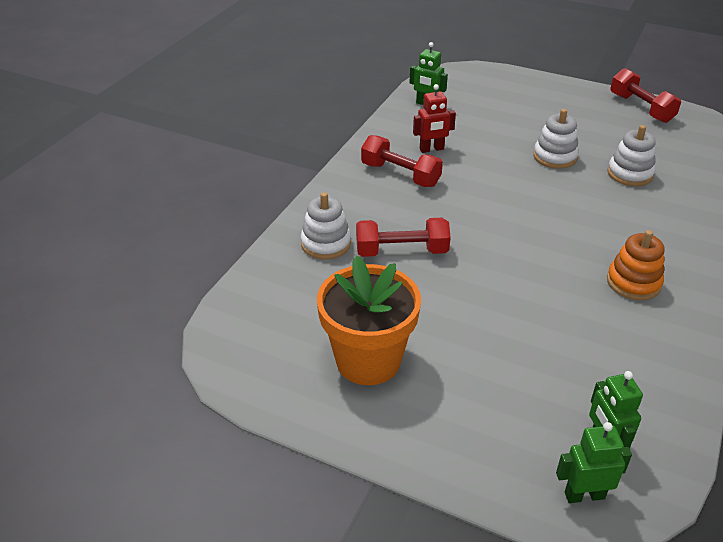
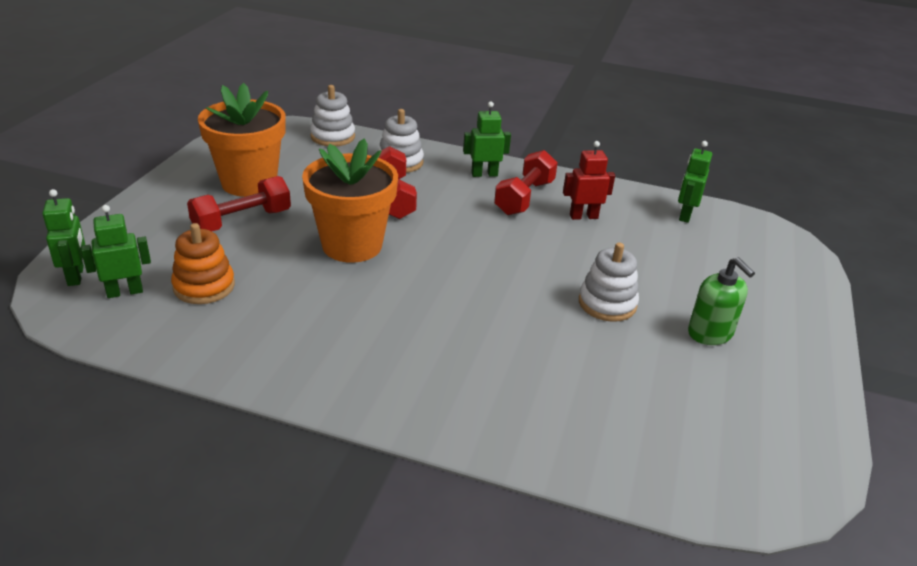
camera: 80 degrees right, 5 degrees down
(355, 192) = (484, 174): none -> green robot
(431, 149) = (583, 216): red robot -> red robot turned 105 degrees clockwise
(492, 281) = (352, 245): none -> orange flower pot
(579, 123) = (710, 333): none -> green soap dispenser
(629, 174) = (591, 366): white stacking toy -> white stacking toy (333, 137)
(633, 282) = (353, 339): orange stacking toy -> orange stacking toy (204, 286)
(641, 108) = (799, 405): red dumbbell -> red dumbbell (242, 221)

